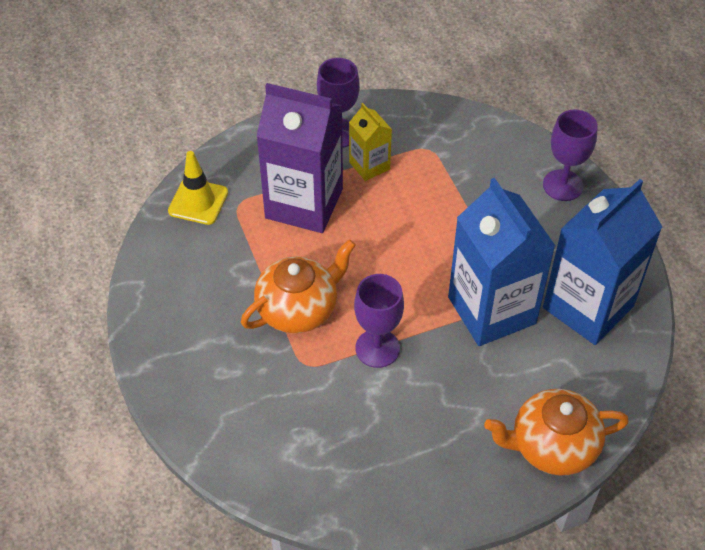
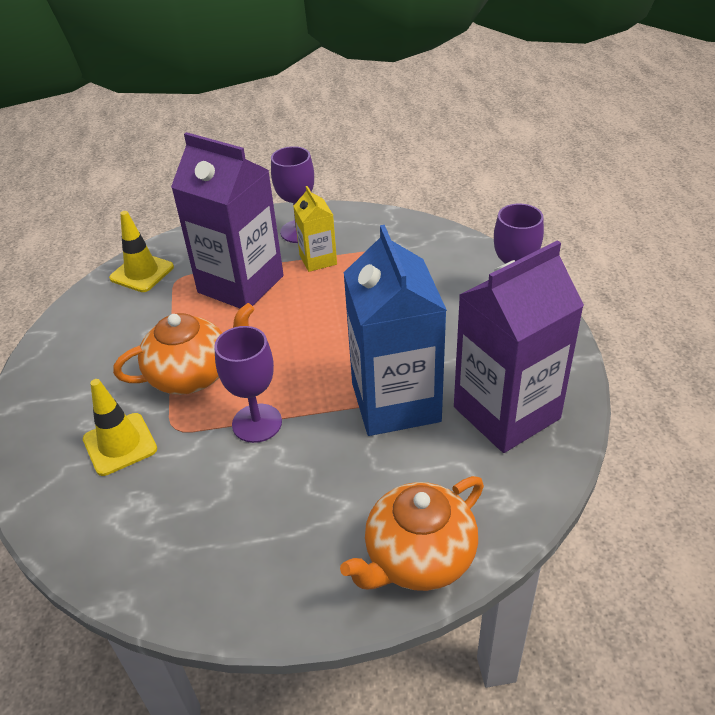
camera: 15 degrees right, 10 degrees down
(262, 387) = (120, 444): none -> yellow traffic cone
(552, 446) = (418, 558): orange teapot -> orange teapot turned 45 degrees counterclockwise
(588, 307) = (506, 412): blue carton -> purple carton

